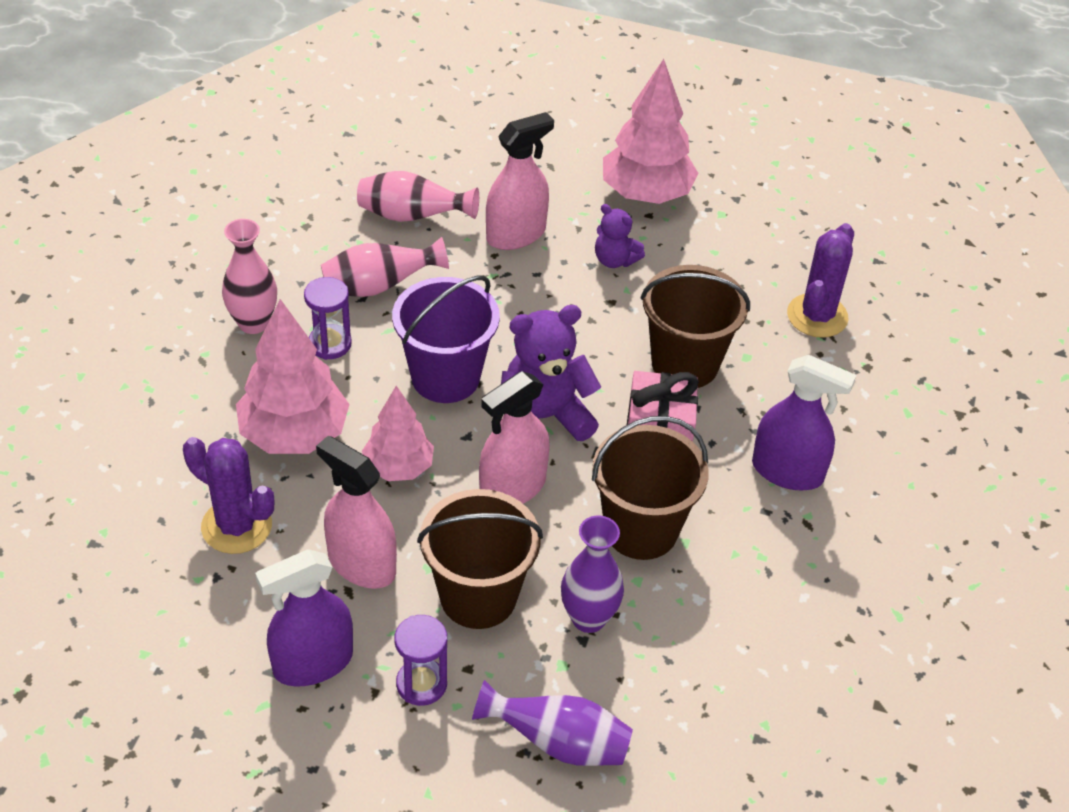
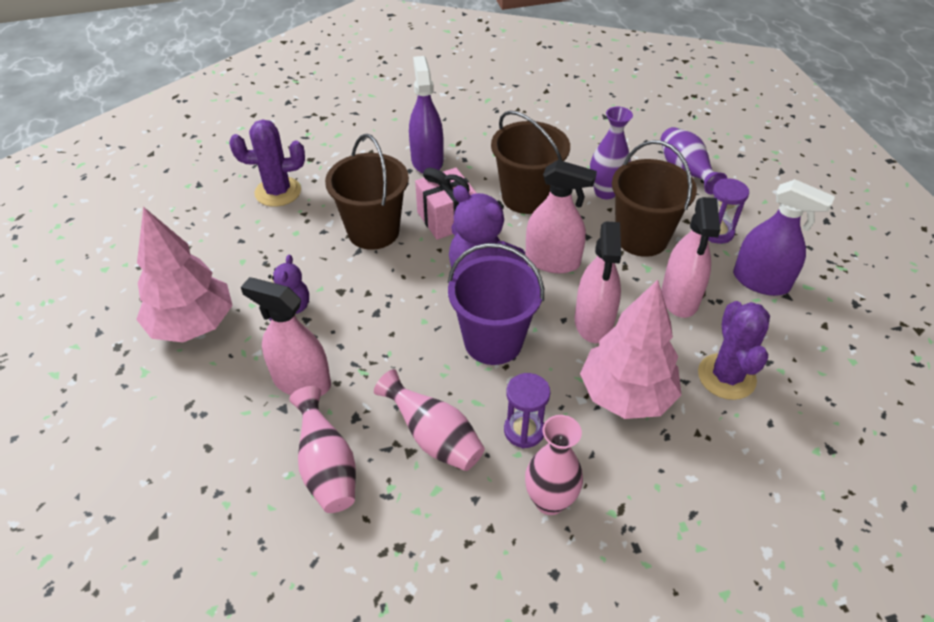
camera: 120 degrees left, 0 degrees up
(398, 467) = (593, 322): pink tree -> pink spray bottle

